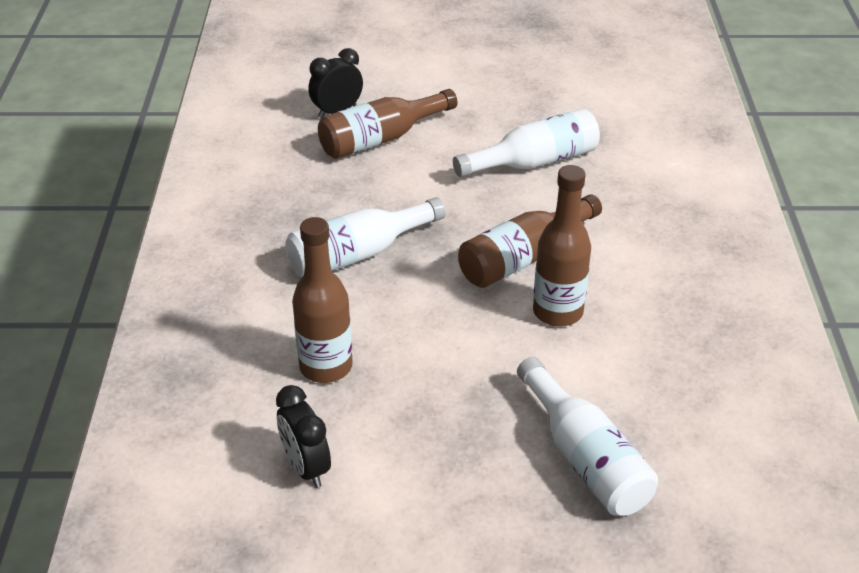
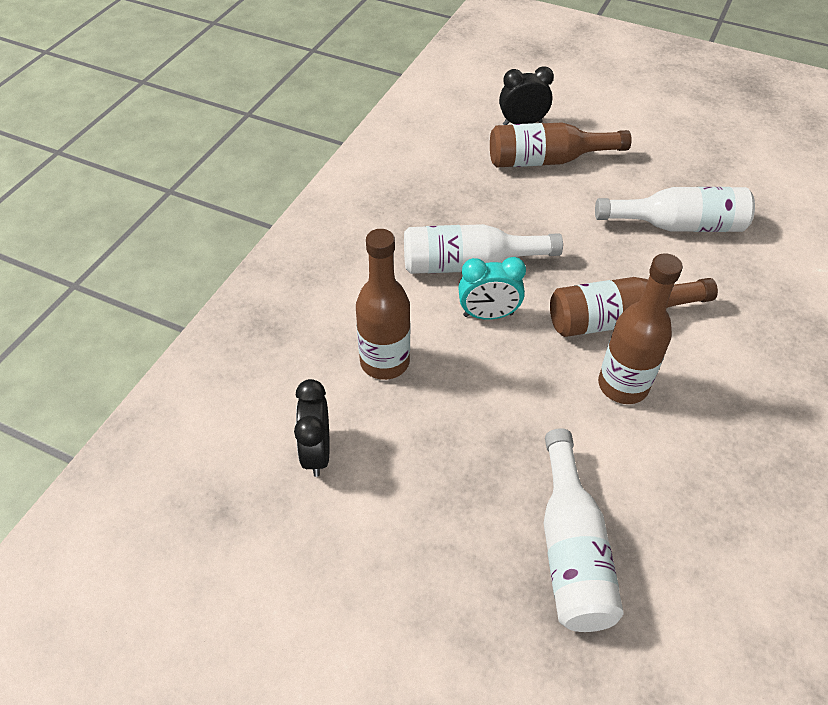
camera: 25 degrees right, 10 degrees up
(402, 293) = (488, 315): none -> turquoise clock

